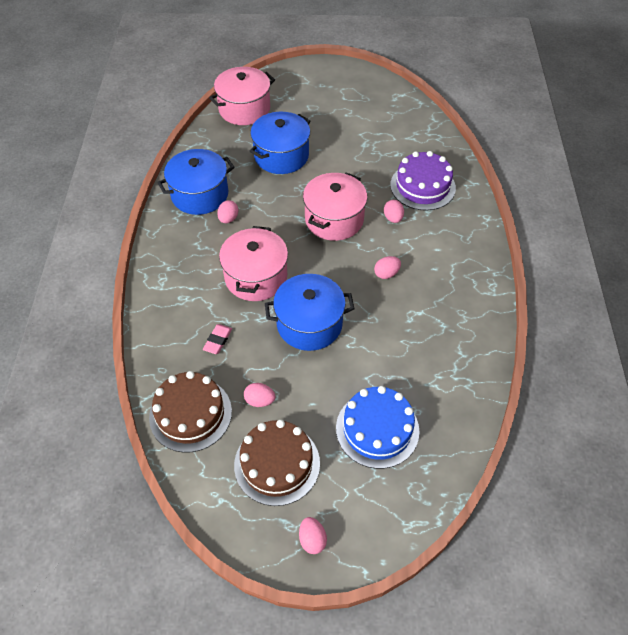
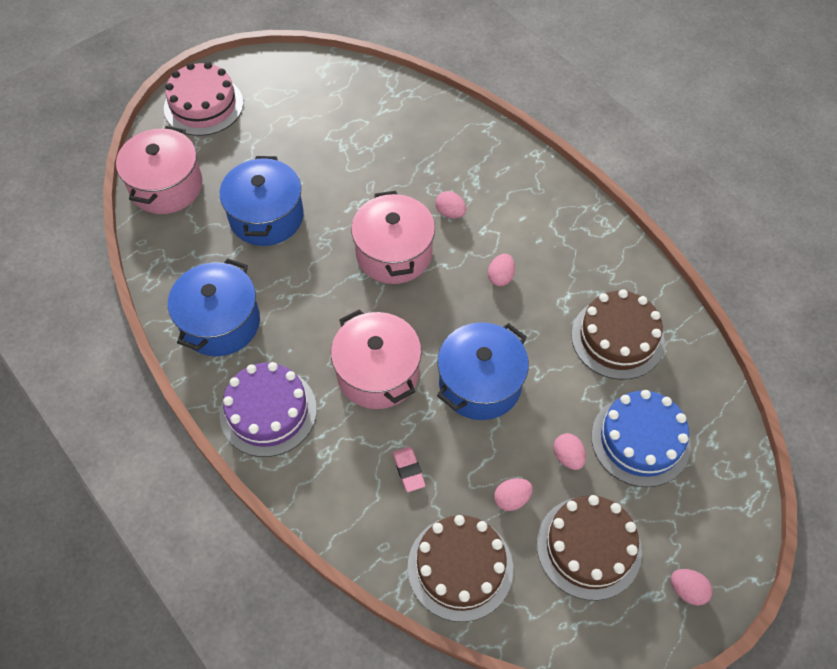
camera: 40 degrees left, 5 degrees up
(228, 219) = (282, 329): pink egg -> pink egg (568, 457)
(307, 79) = (203, 105): none -> pink cake
(422, 186) = (445, 158): purple cake -> purple cake (268, 411)
(427, 359) = (617, 338): none -> brown cake

